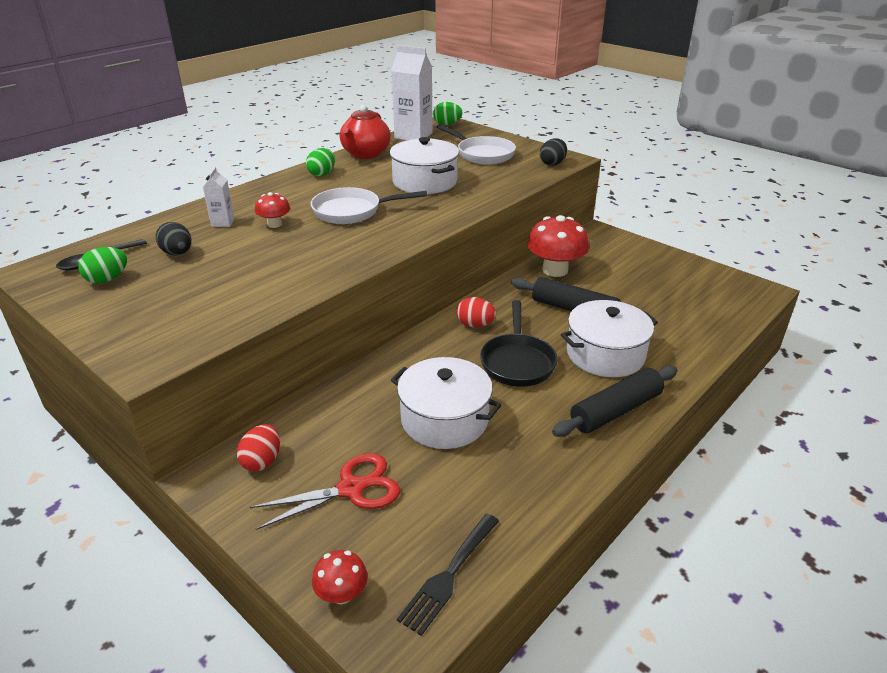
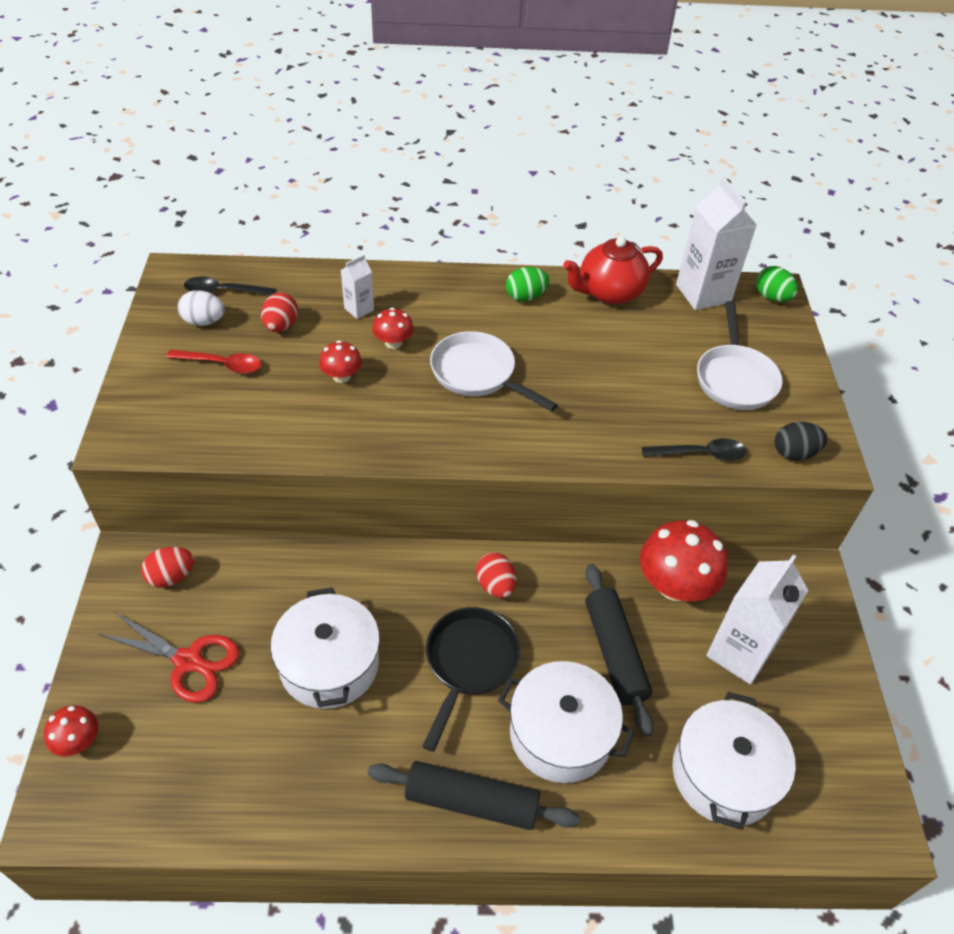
camera: 45 degrees right, 15 degrees up
(107, 279) = (204, 321): green egg -> white egg
(163, 290) = (221, 364): none -> red spoon
(177, 253) = (281, 326): black egg -> red egg
(267, 252) = (342, 376): none -> red mushroom
(425, 182) = (606, 380): white pot -> white pot (724, 774)
(449, 575) = (147, 803): black fork -> none
(516, 183) = (700, 454): none -> black spoon
(517, 362) = (469, 663): black pan -> black pan turned 150 degrees clockwise
(620, 274) = (739, 653): none -> white carton

